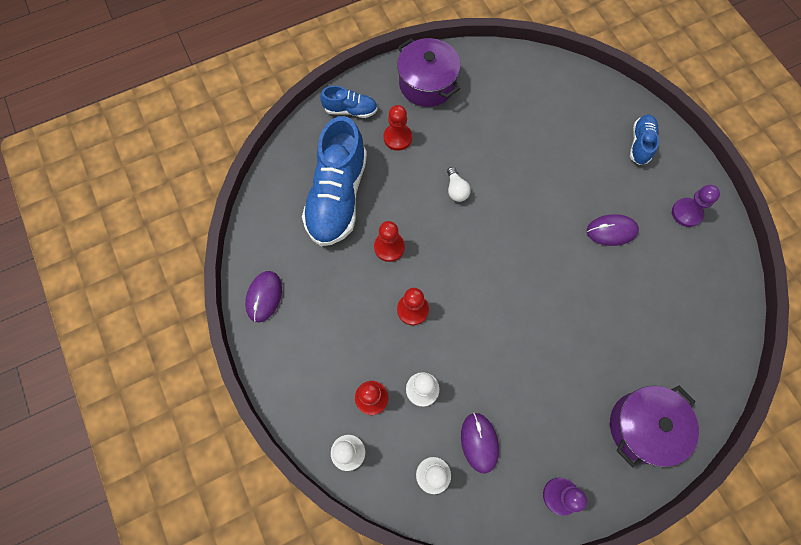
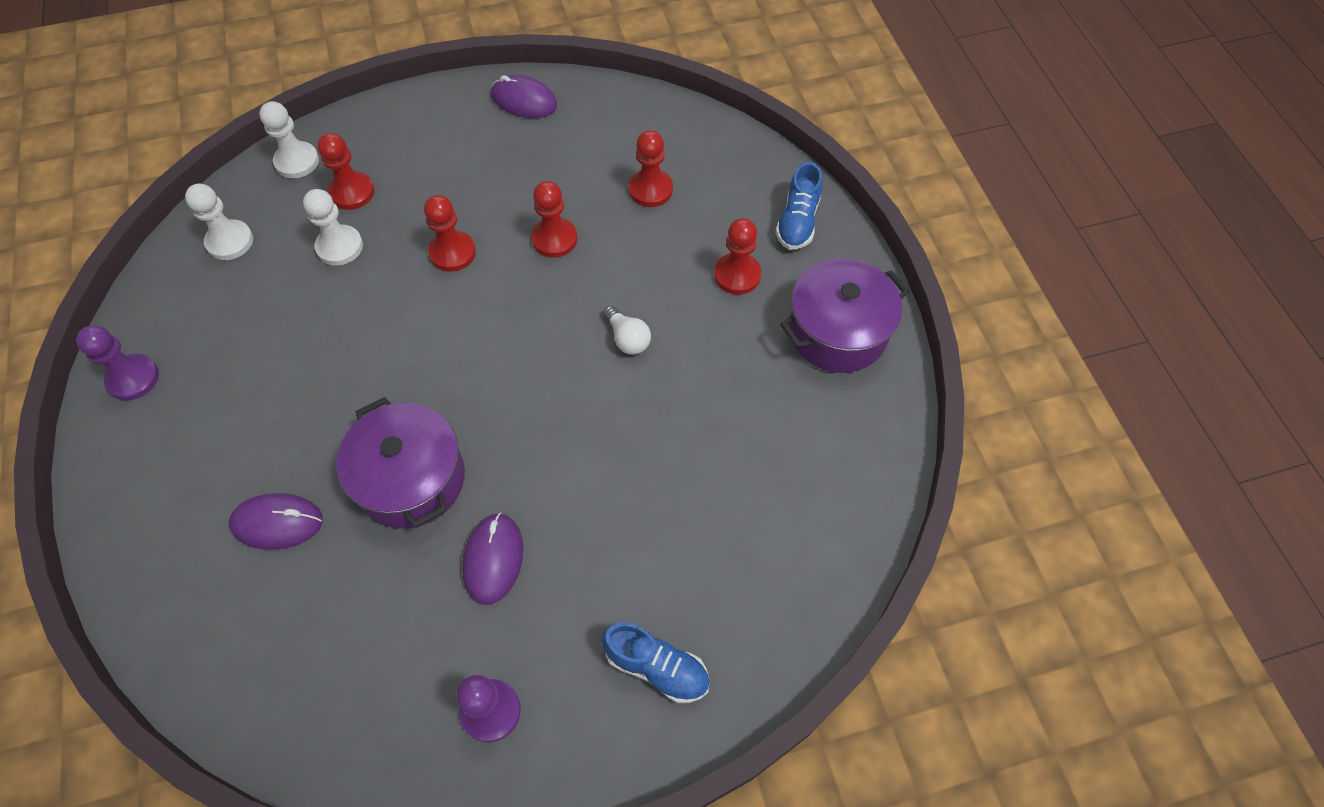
camera: 100 degrees right, 10 degrees down
(337, 196) = (650, 190): blue shoe -> red pawn
(456, 190) = (627, 338): white light bulb -> white light bulb turned 120 degrees counterclockwise
(479, 442) = (244, 298): purple mouse -> purple mouse (277, 523)
(643, 427) = (166, 514): purple pot -> purple pot (411, 479)

